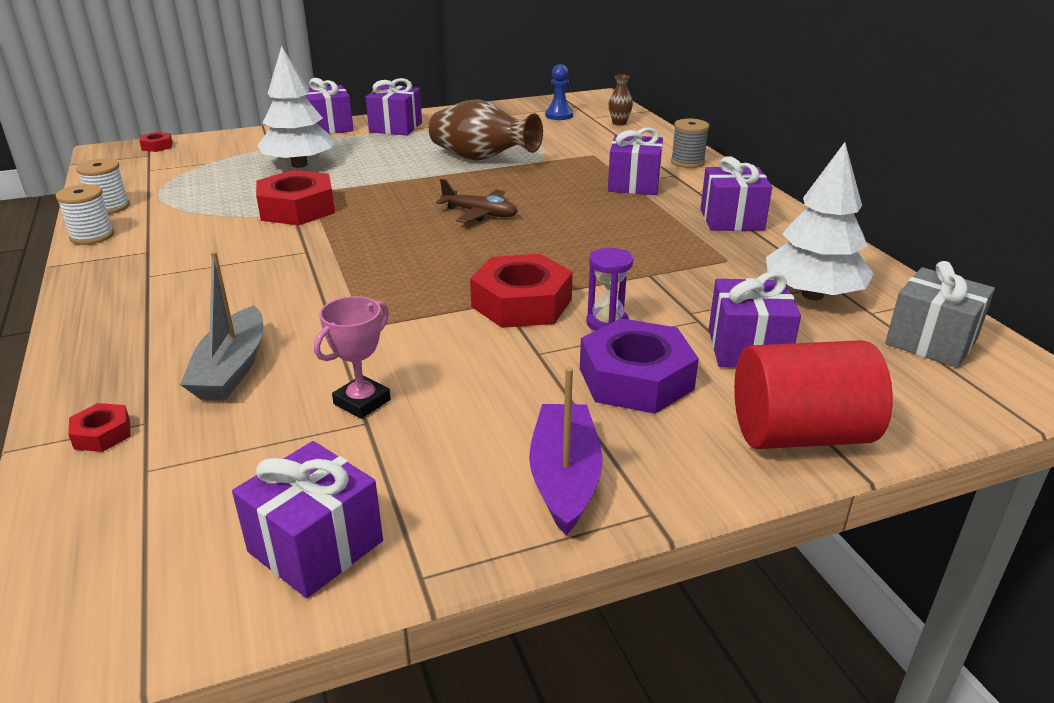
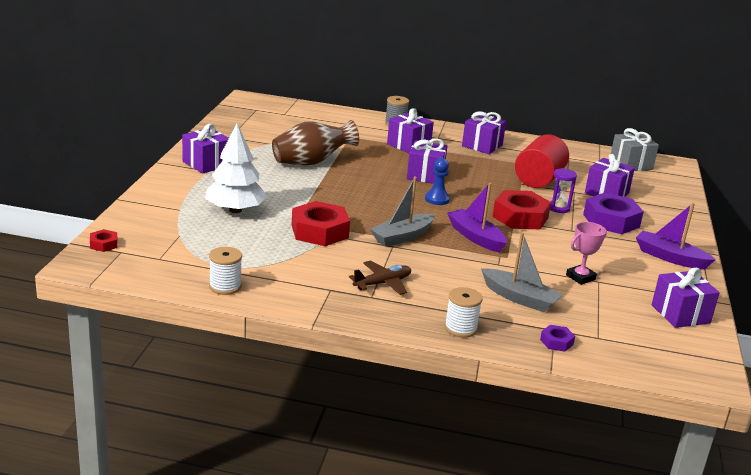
camera: 60 degrees left, 5 degrees down
(92, 236) = (277, 302): white spool -> white spool (460, 328)
(102, 434) = (556, 342): red nut -> purple nut
(329, 127) = (167, 181): purple gift -> purple gift (425, 175)
(340, 249) = (402, 237): none -> grey boat
(362, 402) = (580, 277): pink trophy -> pink trophy turned 75 degrees clockwise
(402, 290) = (475, 237): none -> purple boat
(480, 214) = (398, 190): brown plane -> brown plane (382, 283)
(559, 115) = (266, 119): blue pawn -> blue pawn (437, 199)
(619, 123) = (307, 112): brown vase -> none
(800, 434) = (673, 211): red cylinder -> red cylinder (539, 179)
(812, 295) = (574, 164): white tree -> none

